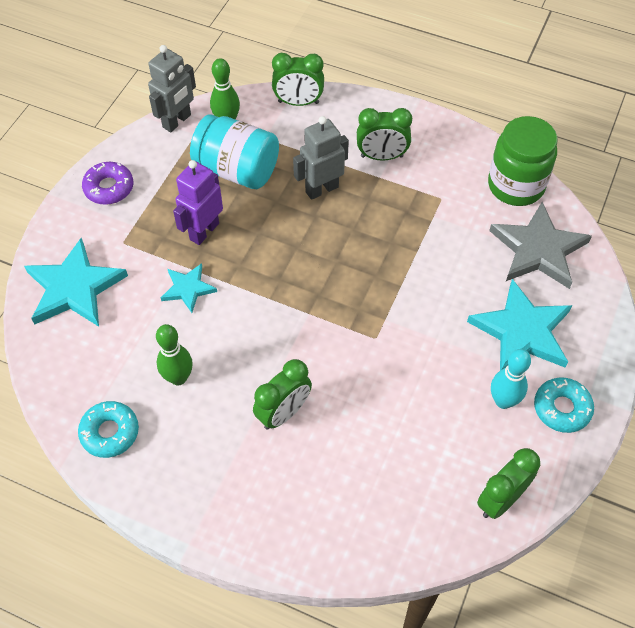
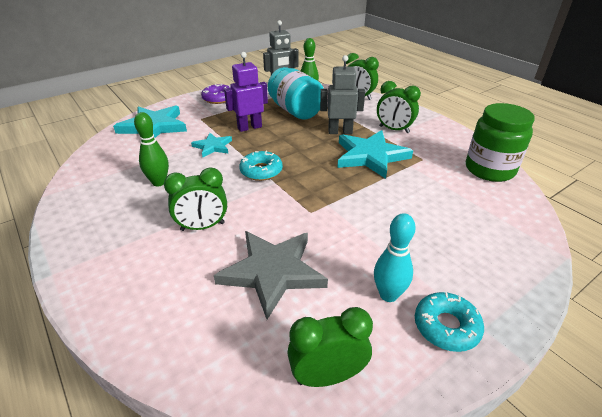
camera: 30 degrees right, 20 degrees down
(110, 432) = (88, 192): turquoise donut -> turquoise donut (261, 171)
(522, 331) = (440, 253): turquoise star -> turquoise star (370, 156)
(538, 249) = (488, 209): grey star -> grey star (272, 272)

